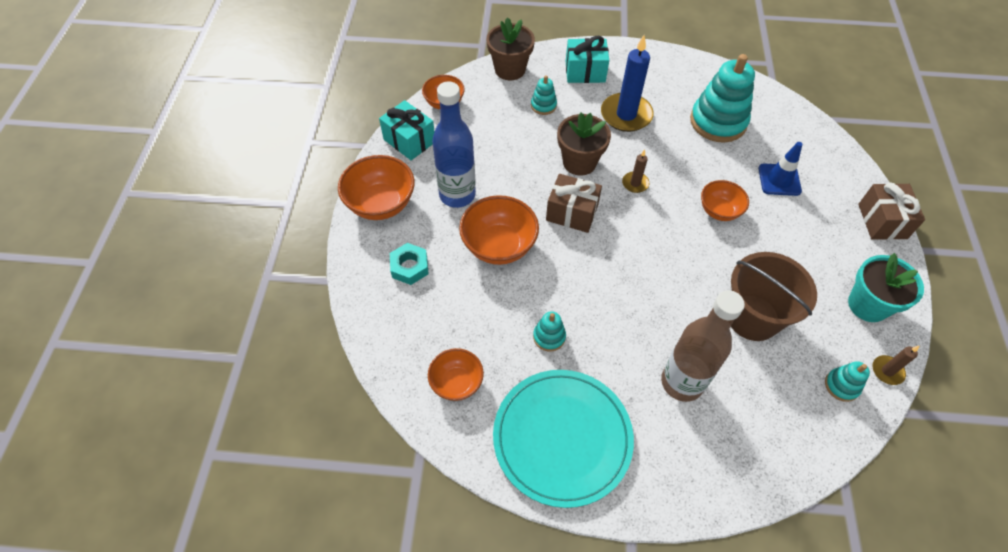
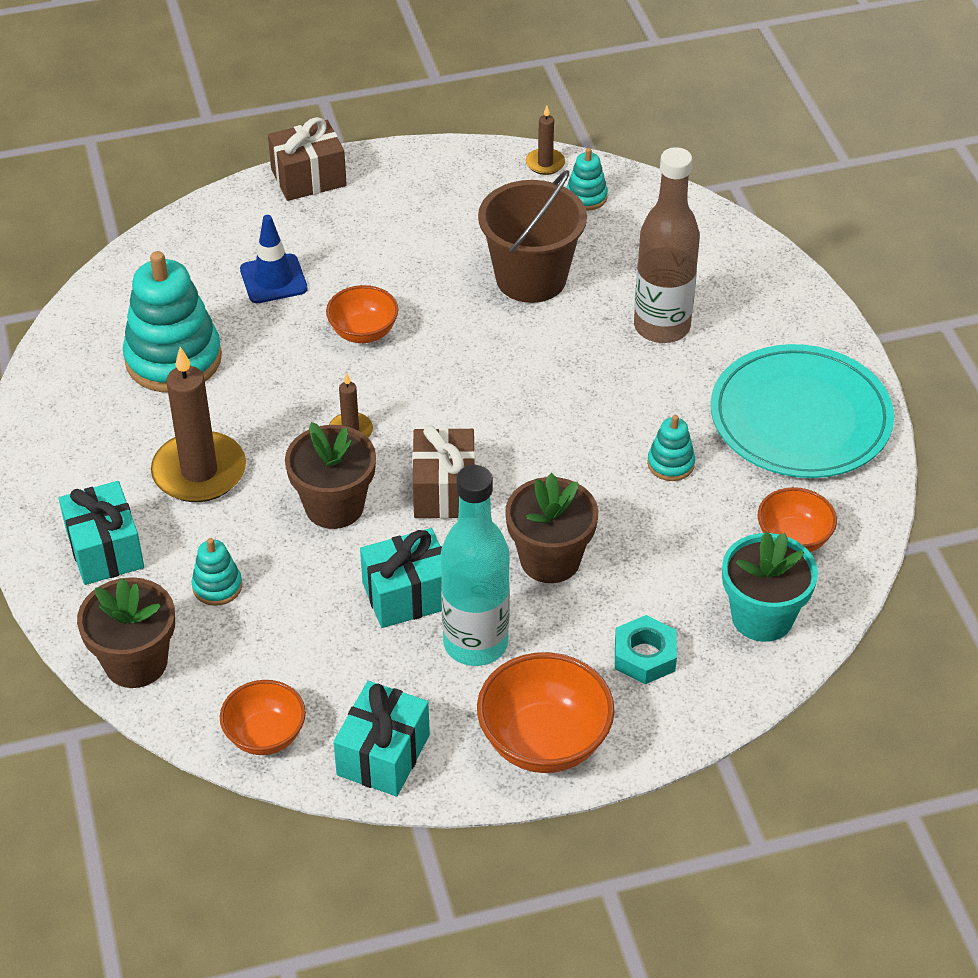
camera: 110 degrees left, 10 degrees down
(457, 195) = (475, 643): blue bottle -> turquoise bottle
(499, 246) = (550, 560): orange bowl -> brown flower pot
(503, 176) = (407, 595): none -> turquoise gift
(626, 115) = (199, 471): blue candle -> brown candle
(867, 305) = (457, 183): turquoise flower pot -> turquoise flower pot (762, 617)

